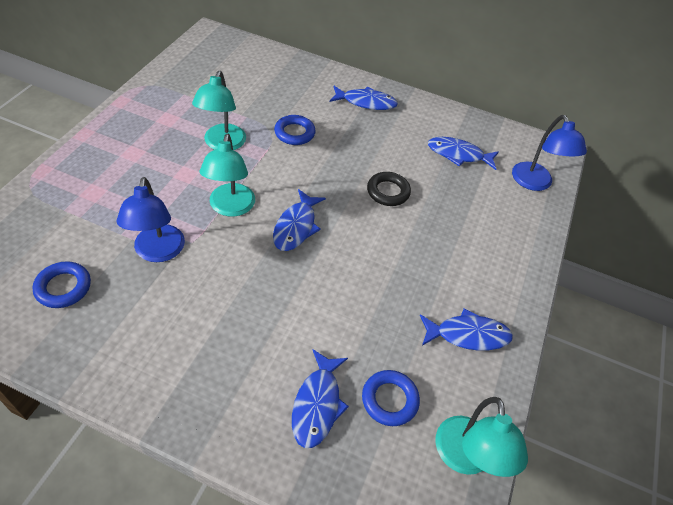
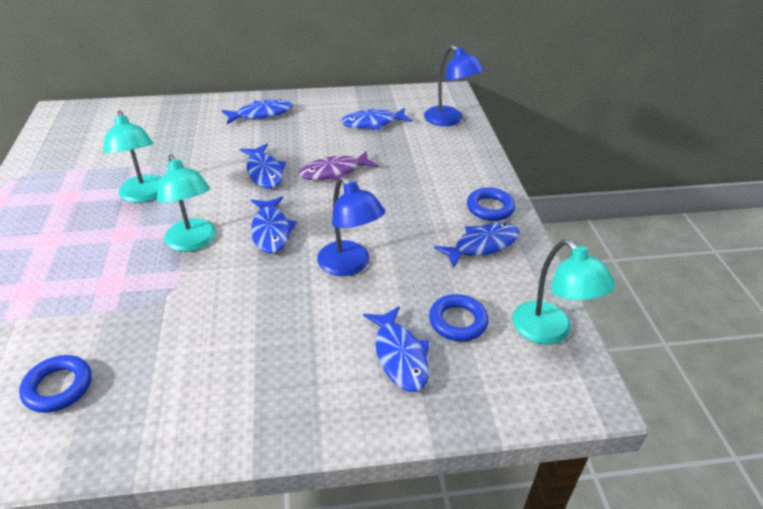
camera: 25 degrees left, 10 degrees down
(158, 252) = (145, 309): blue lamp -> blue lamp (349, 265)
(294, 133) = (211, 160): blue ring -> blue ring (490, 208)
(329, 165) = (264, 172): none -> blue fish
(388, 192) = (334, 172): black ring -> purple fish

